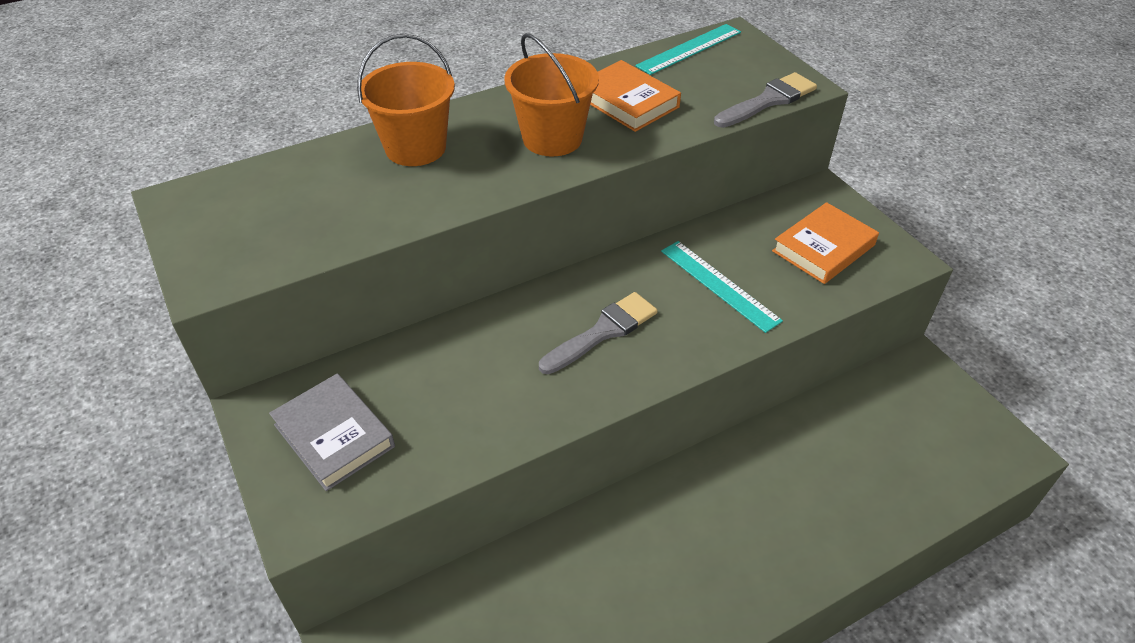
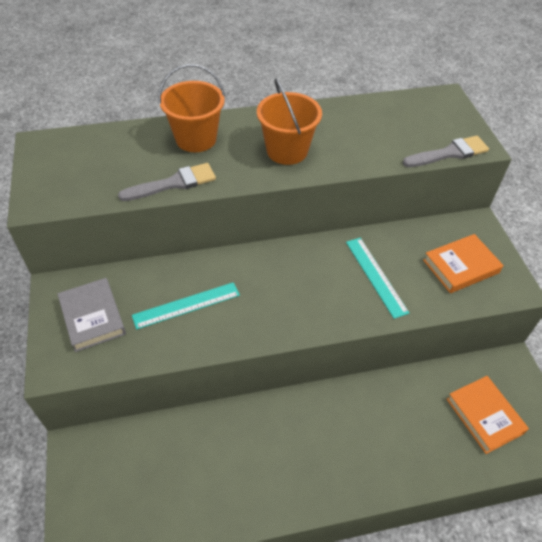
camera: 15 degrees right, 5 degrees up
(602, 332) = (284, 290): grey brush -> grey brush (173, 183)
(628, 102) = (349, 134): orange book -> orange book (484, 416)
(689, 49) = (409, 102): turquoise ruler -> turquoise ruler (186, 305)

